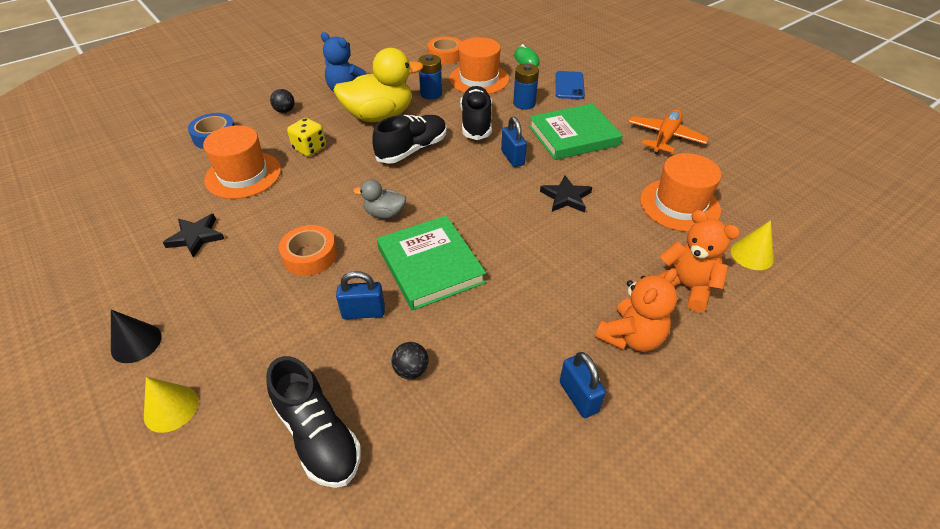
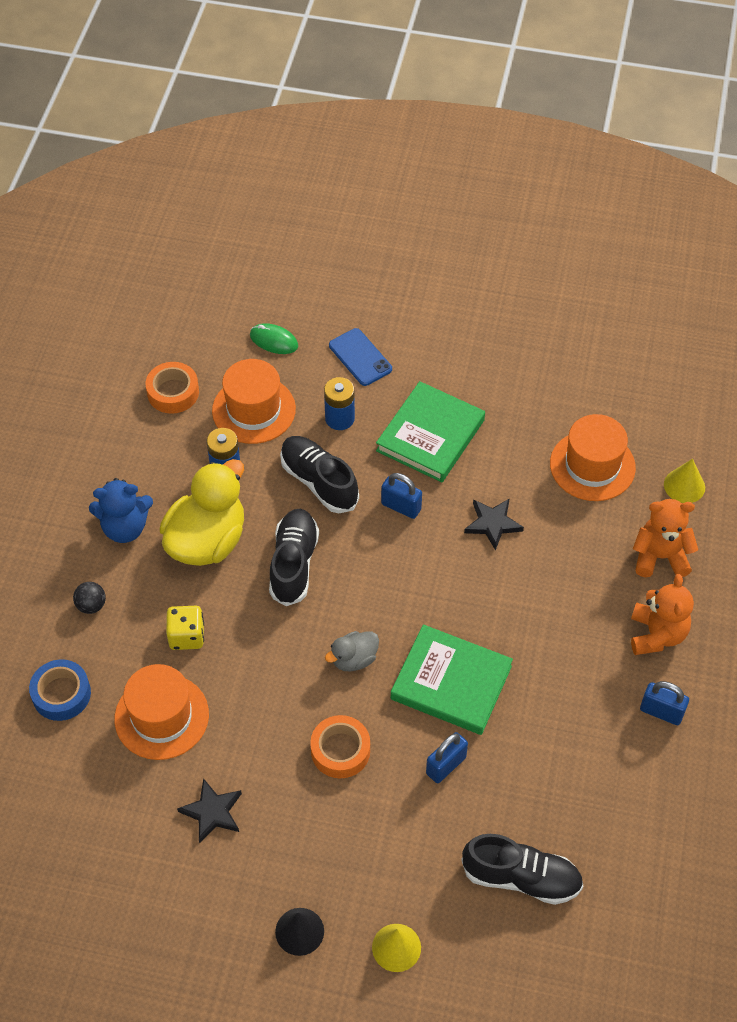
camera: 40 degrees left, 10 degrees up
(411, 370) = (532, 782): black ball -> none
(665, 137) = (516, 380): orange plane -> none

